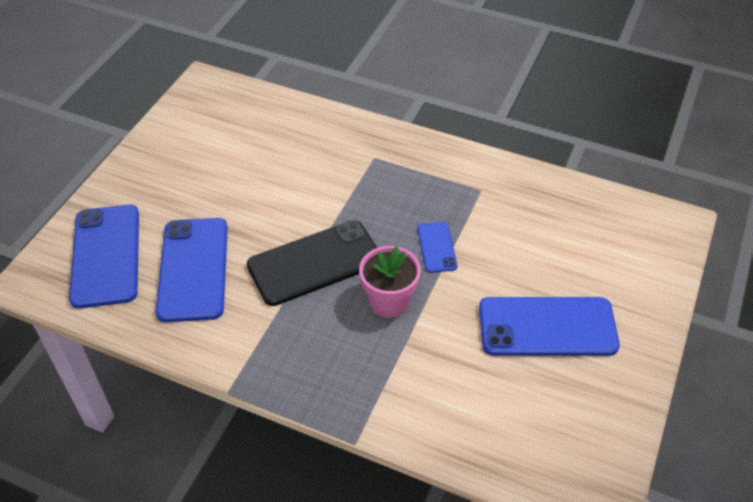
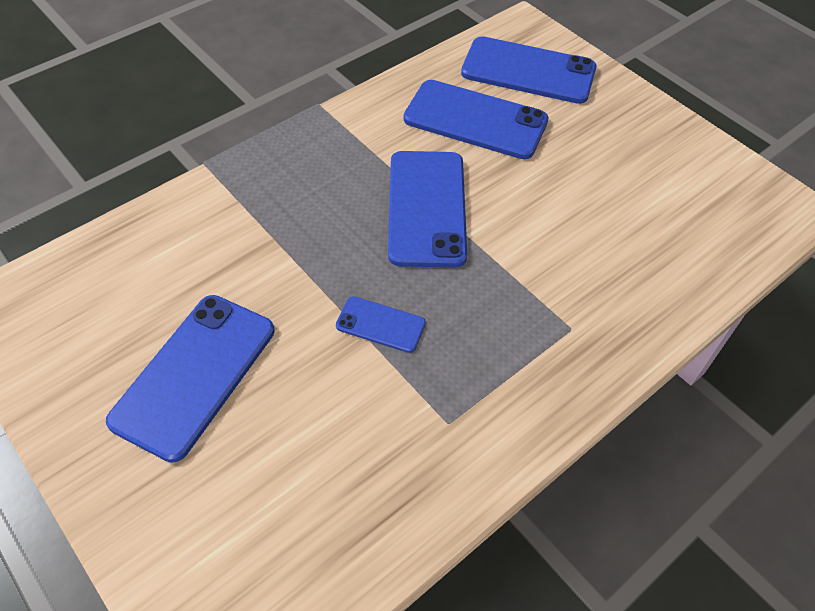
camera: 115 degrees right, 5 degrees up
(314, 263) = (427, 208): black phone -> blue phone
(389, 301) = (334, 247): pink flower pot -> none

